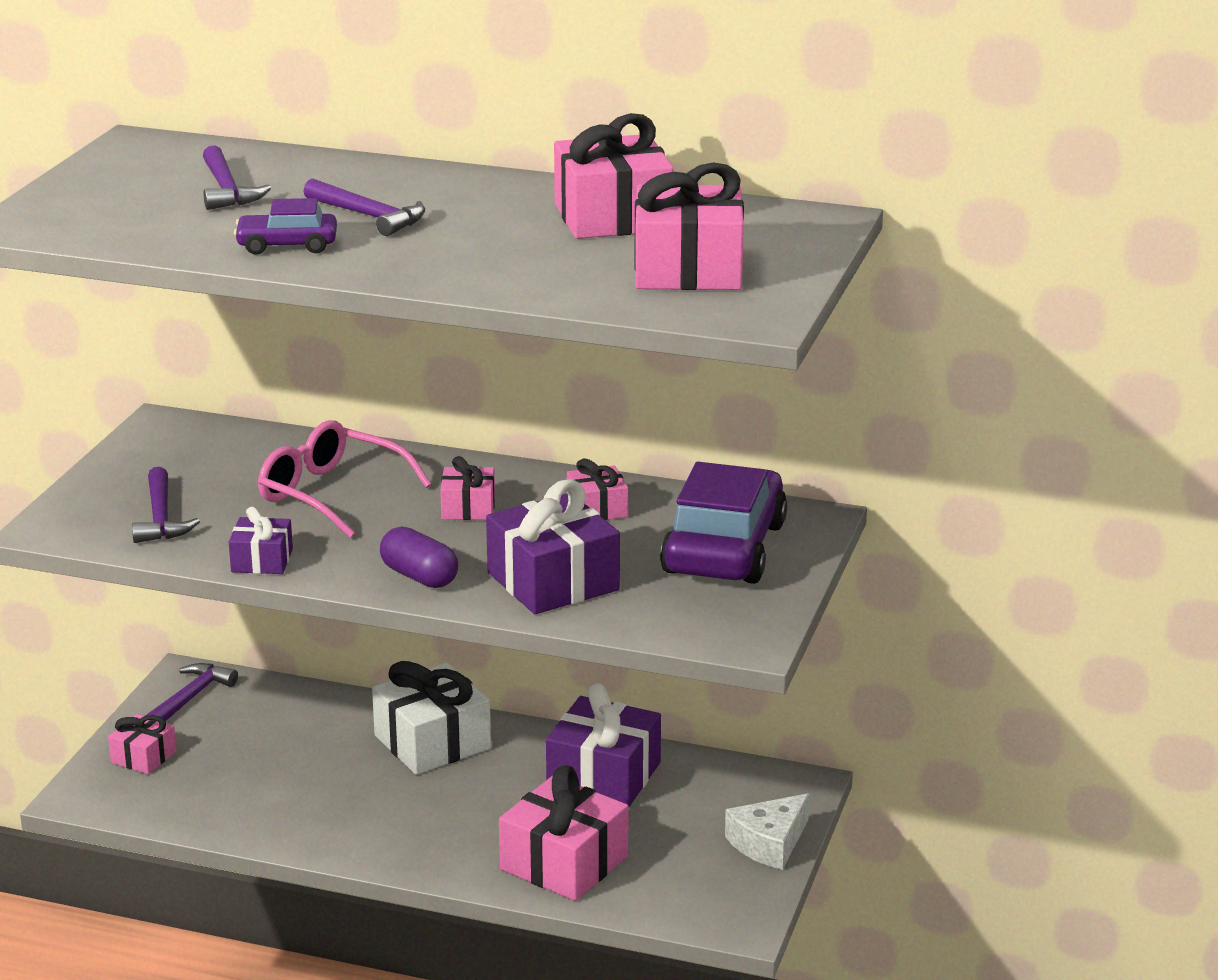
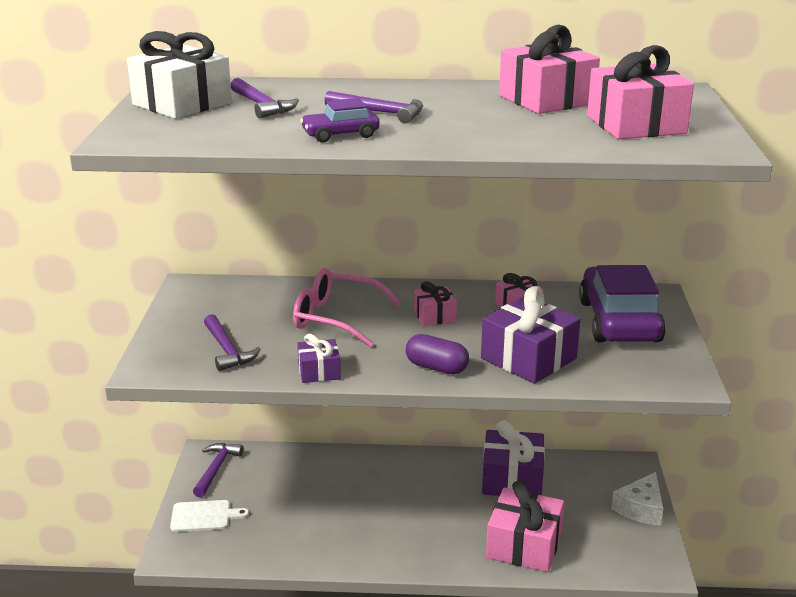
camera: 15 degrees left, 0 degrees up
(143, 757) = (204, 516): pink gift -> white cutting board
(432, 742) = (391, 474): white gift -> white gift (182, 104)

